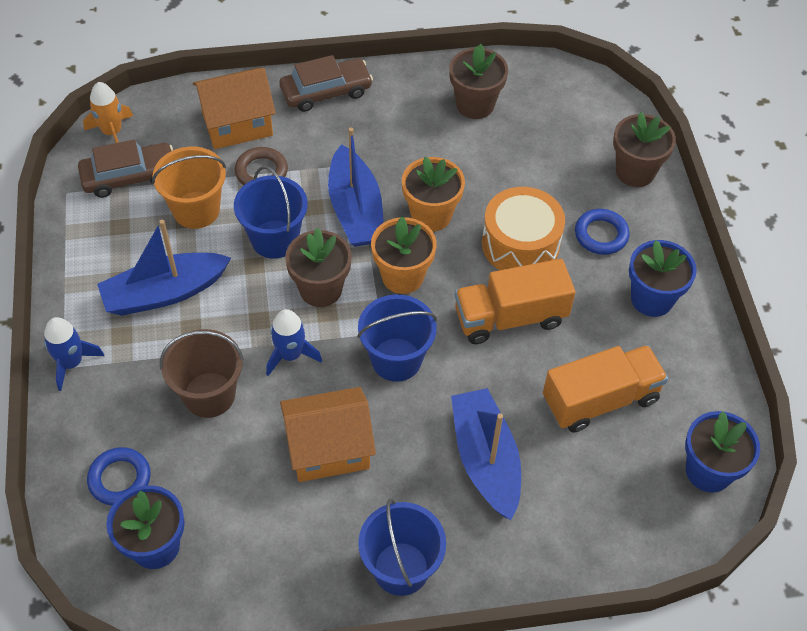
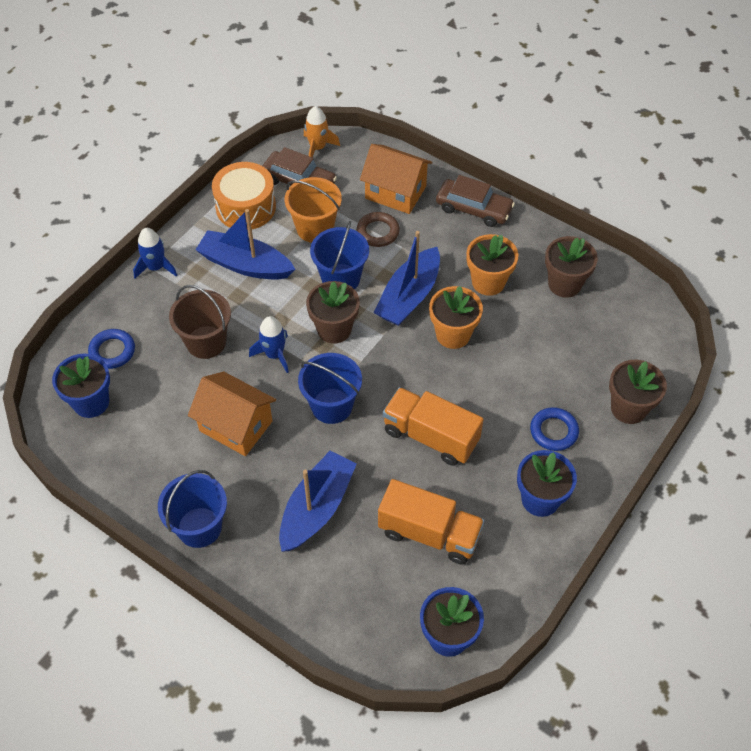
camera: 45 degrees right, 0 degrees up
(402, 276) = (392, 359): orange flower pot -> orange flower pot (488, 282)
(520, 244) = (491, 396): orange drum -> orange drum (245, 207)

